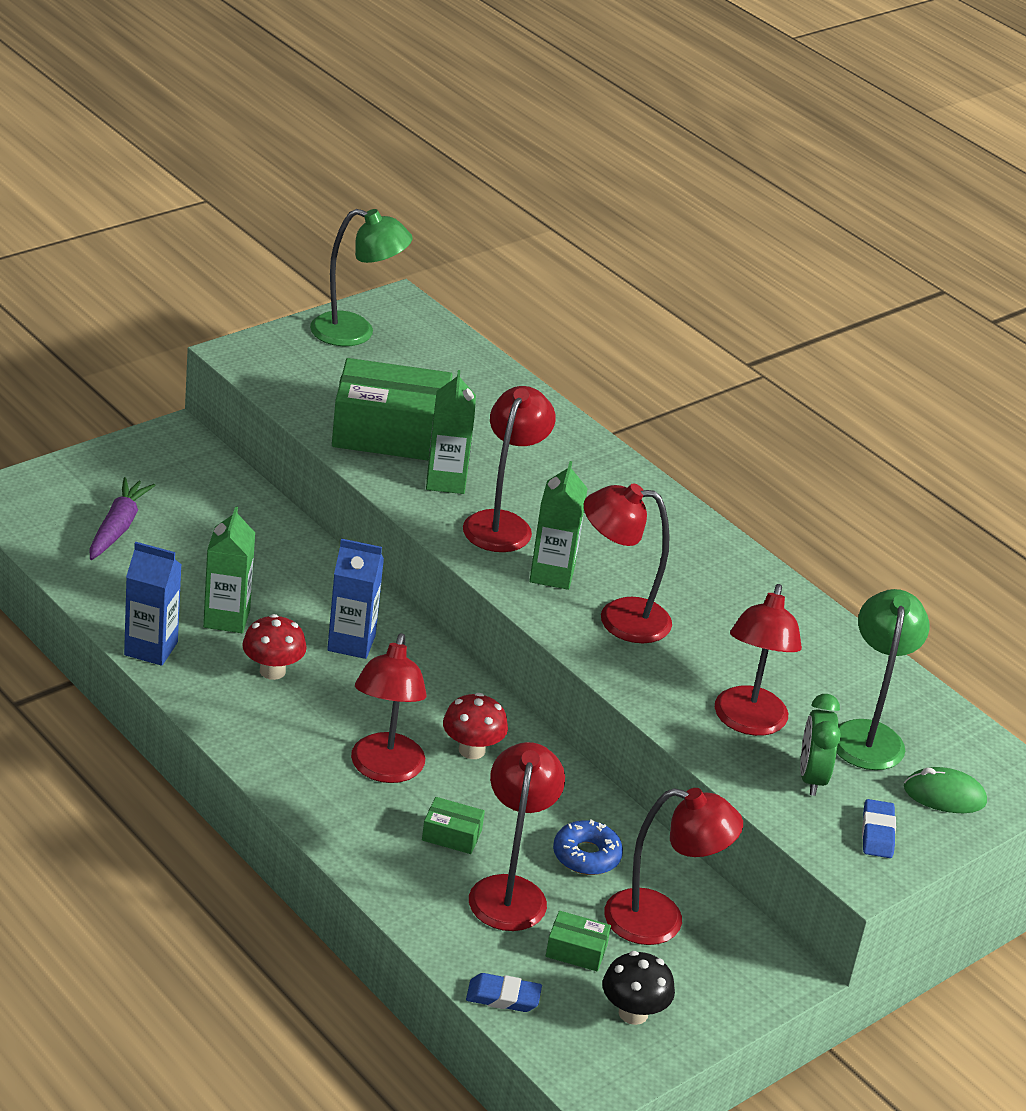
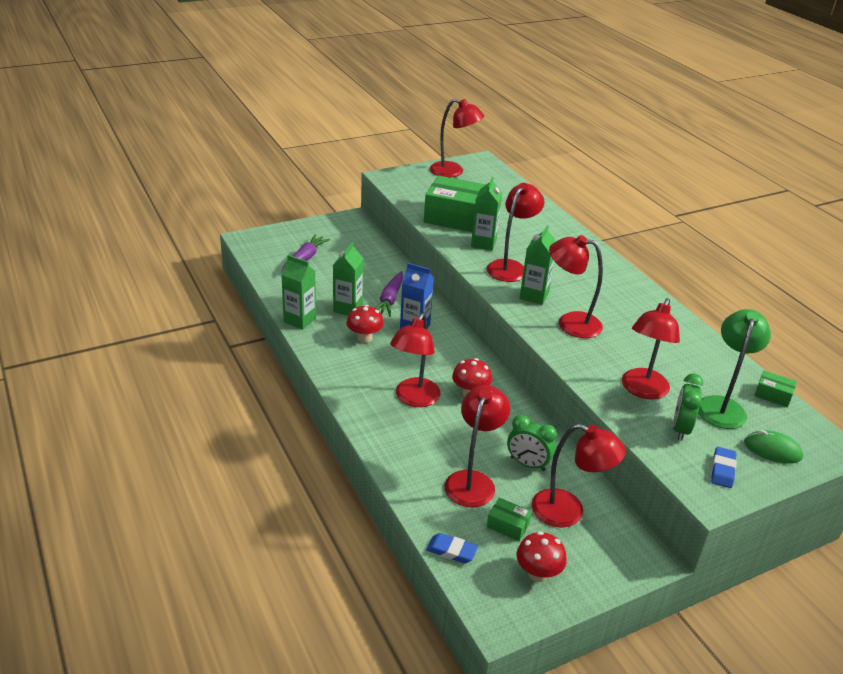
camera: 15 degrees right, 0 degrees up
(151, 649) = (300, 320): blue carton -> green carton
(294, 595) = (390, 300): none -> purple carrot
(355, 333) = (453, 172): green lamp -> red lamp
(451, 835) = (444, 442): green box -> green box (773, 395)
(586, 855) = (527, 464): blue donut -> green clock
(633, 1013) = (538, 573): black mushroom -> red mushroom

